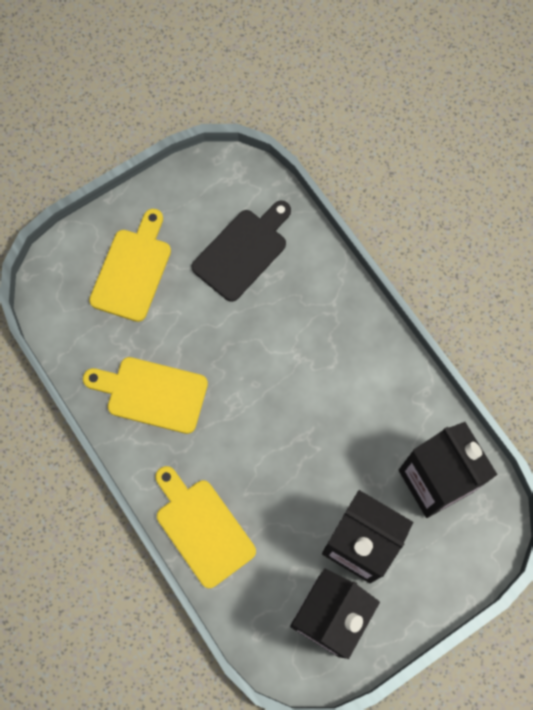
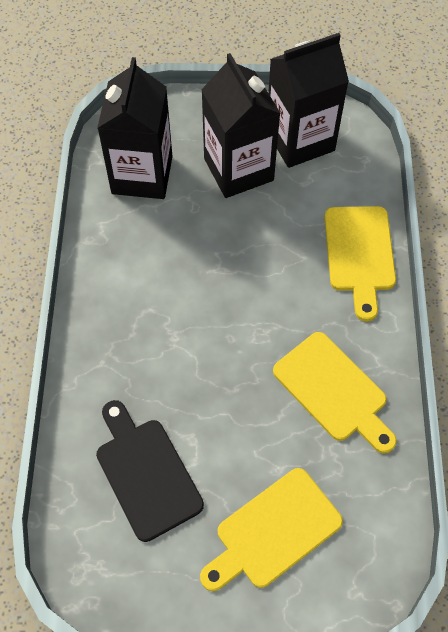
camera: 145 degrees left, 10 degrees down
(243, 251) = (146, 473): black cutting board -> black cutting board turned 75 degrees clockwise

